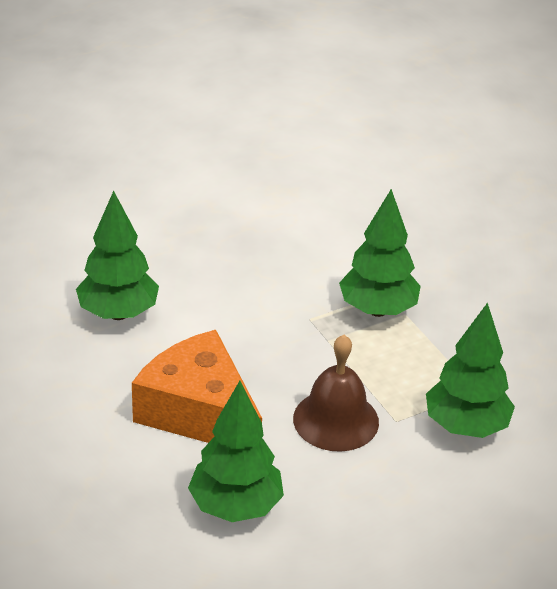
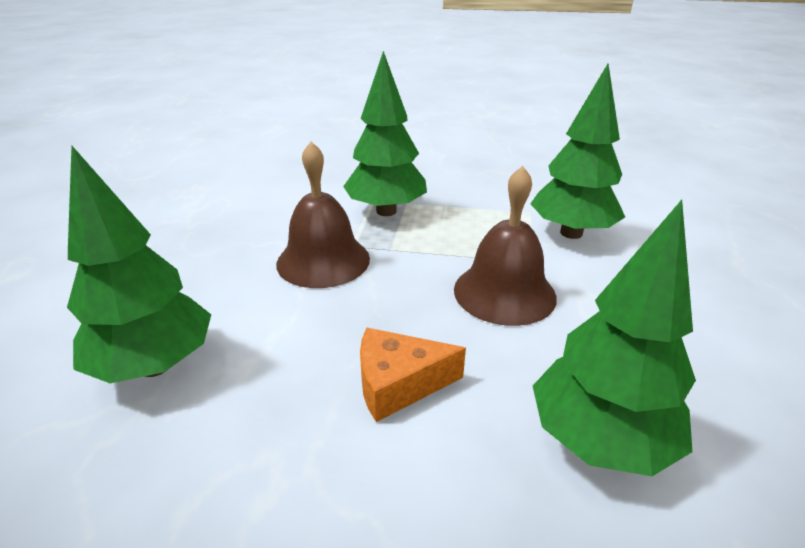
camera: 50 degrees left, 5 degrees down
(199, 412) = (398, 384): orange cheese -> orange cheese, size x0.52
(276, 316) = (323, 260): none -> brown bell

